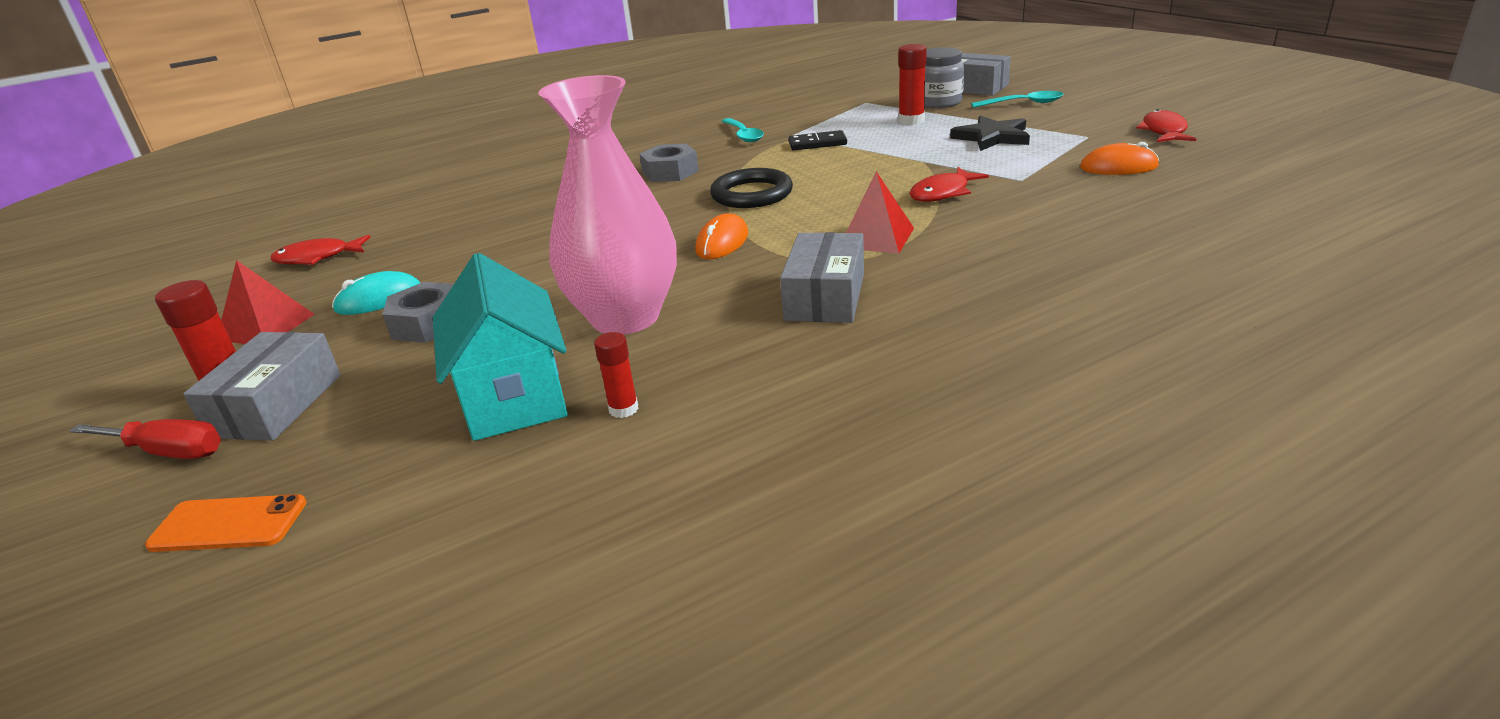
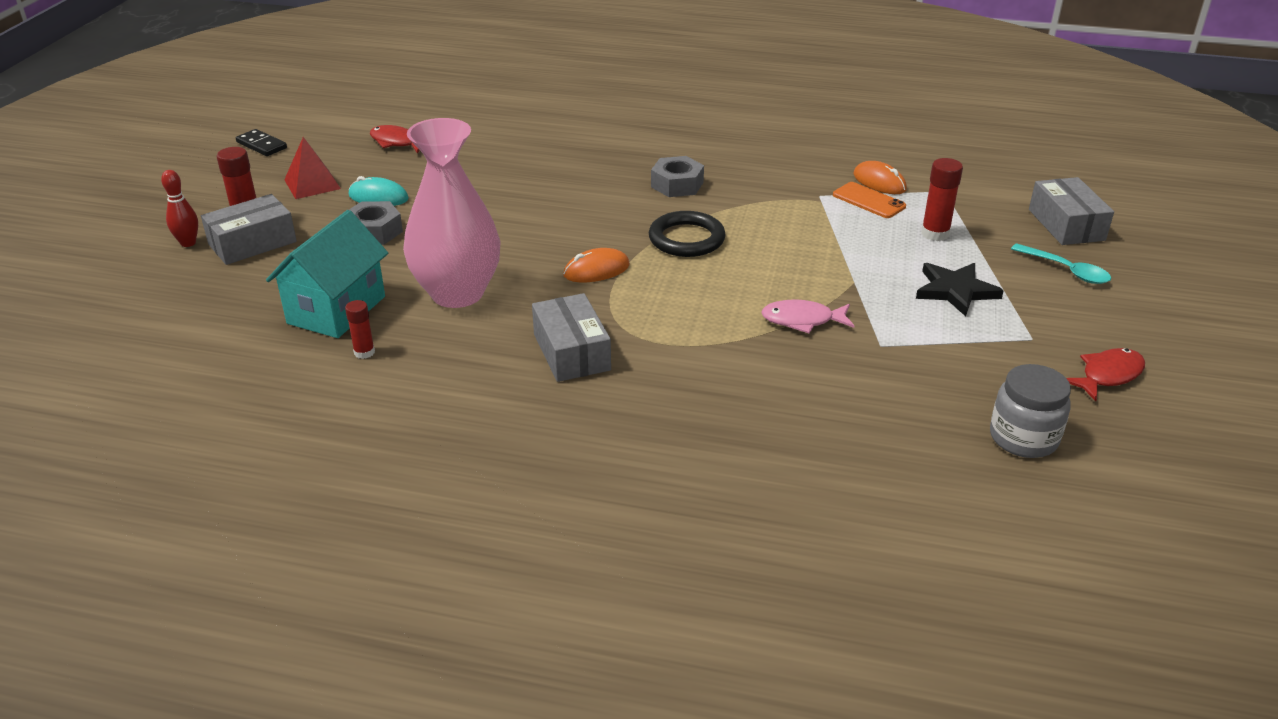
camera: 40 degrees right, 5 degrees up
(168, 452) = (188, 243): red screwdriver -> red bowling pin
(228, 524) = (160, 301): orange phone -> orange phone (868, 201)
(743, 135) = (787, 175): turquoise spoon -> none
(817, 143) = (819, 216): black domino -> black domino (262, 145)
(825, 296) = (571, 352): grey box -> grey box turned 75 degrees counterclockwise
(876, 238) = (684, 329): red pyramid -> none
(938, 102) = (999, 226): grey jar -> grey jar (1023, 438)
(943, 193) = (802, 320): red fish -> pink fish
(1118, 167) = (979, 383): orange mouse -> orange mouse (879, 182)

